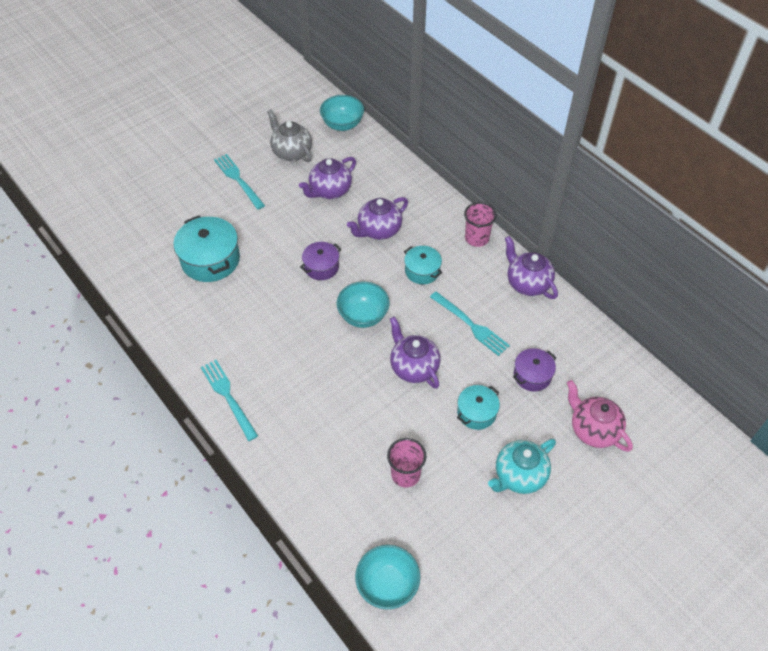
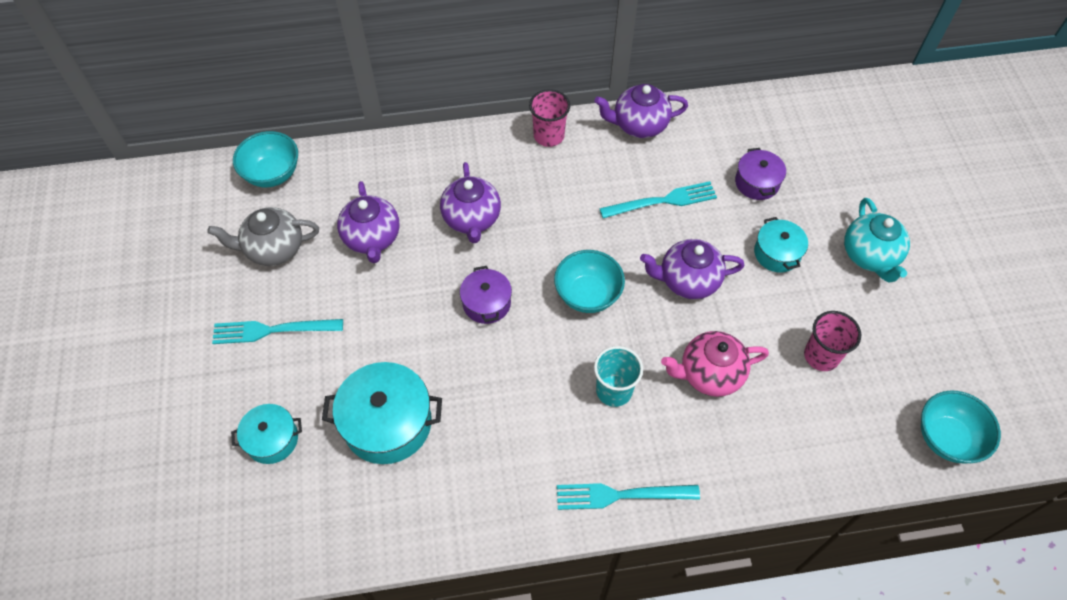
camera: 60 degrees left, 5 degrees up
(300, 361) = (614, 390): none -> turquoise cup
(422, 271) = (560, 207): turquoise pot -> turquoise pot (272, 439)
(593, 430) = (846, 168): pink teapot -> pink teapot (709, 374)

